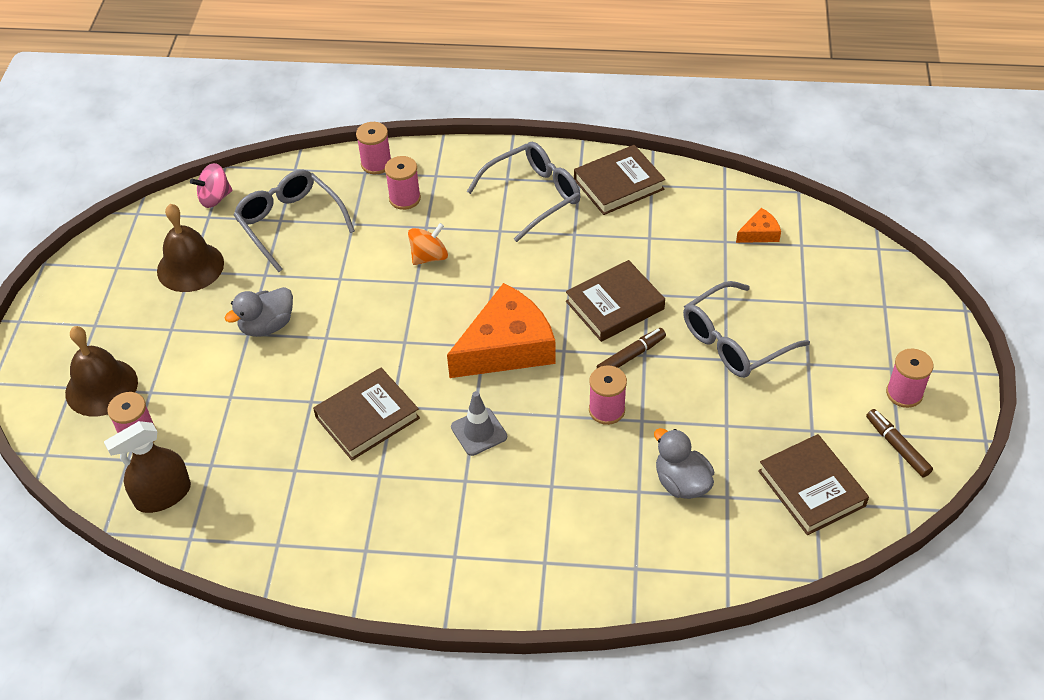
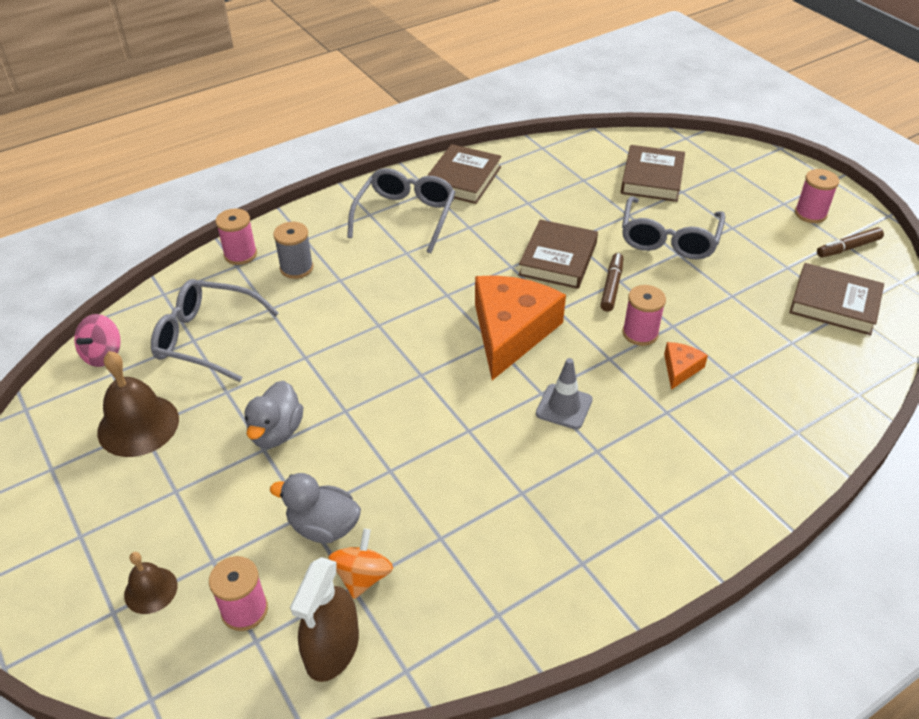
camera: 40 degrees left, 5 degrees down
(101, 387) = (150, 590): brown bell -> brown bell, size x0.56
(367, 418) = (457, 453): brown book -> brown book (652, 178)
(405, 198) = (296, 268): pink spool -> grey spool
(429, 257) = (368, 300): orange spinning top -> orange spinning top (362, 576)
(681, 482) = (752, 351): grey duck -> grey duck (323, 526)
(759, 233) = (600, 164): orange cheese -> orange cheese (680, 368)
(897, 447) = (848, 248): brown marker -> brown marker turned 45 degrees counterclockwise

